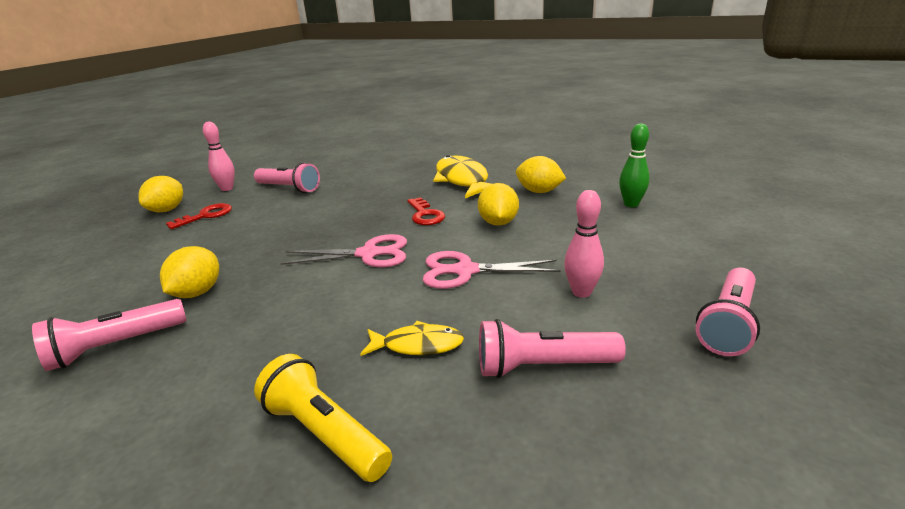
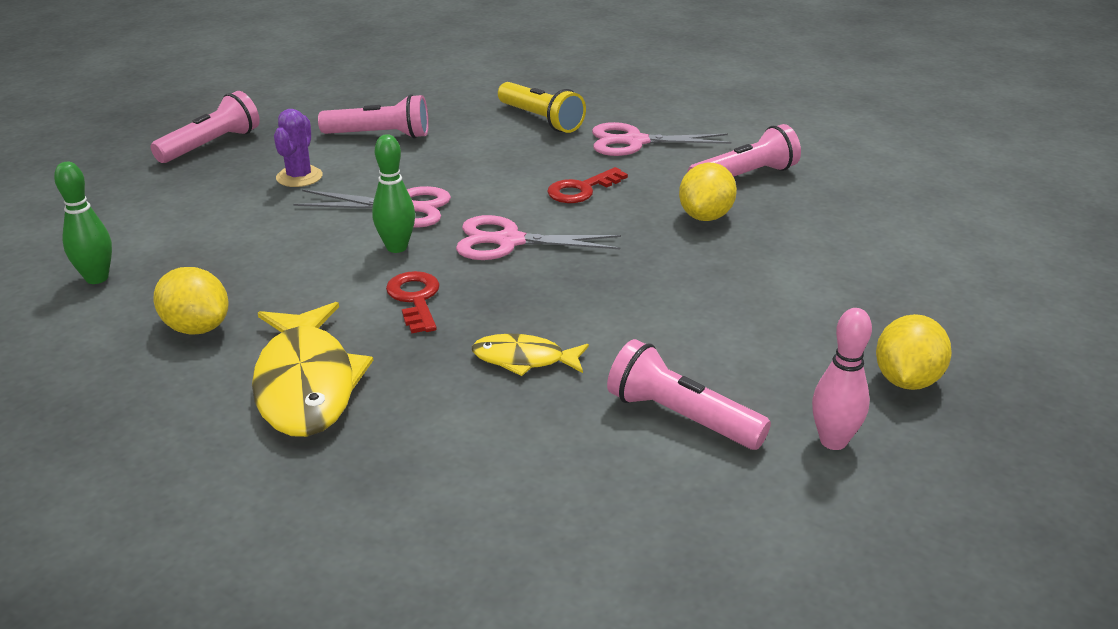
camera: 175 degrees left, 5 degrees up
(205, 395) = (635, 142): none -> pink scissors
(206, 216) = (806, 351): red key -> red key (581, 190)
(418, 345) = (470, 154): yellow fish -> yellow fish (524, 359)
(451, 241) = (396, 247): none -> green bowling pin
(498, 223) = (316, 269): yellow lemon -> none
(581, 292) = (299, 177): pink bowling pin -> purple cactus

